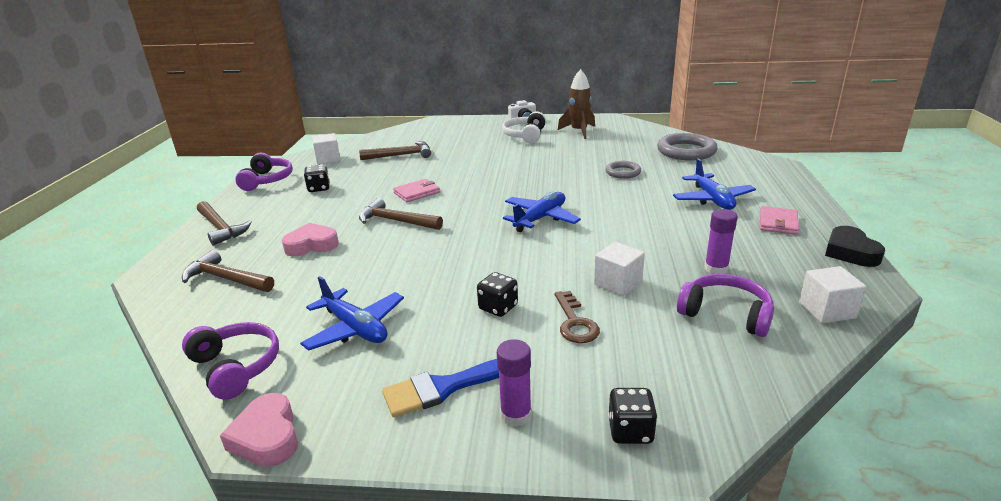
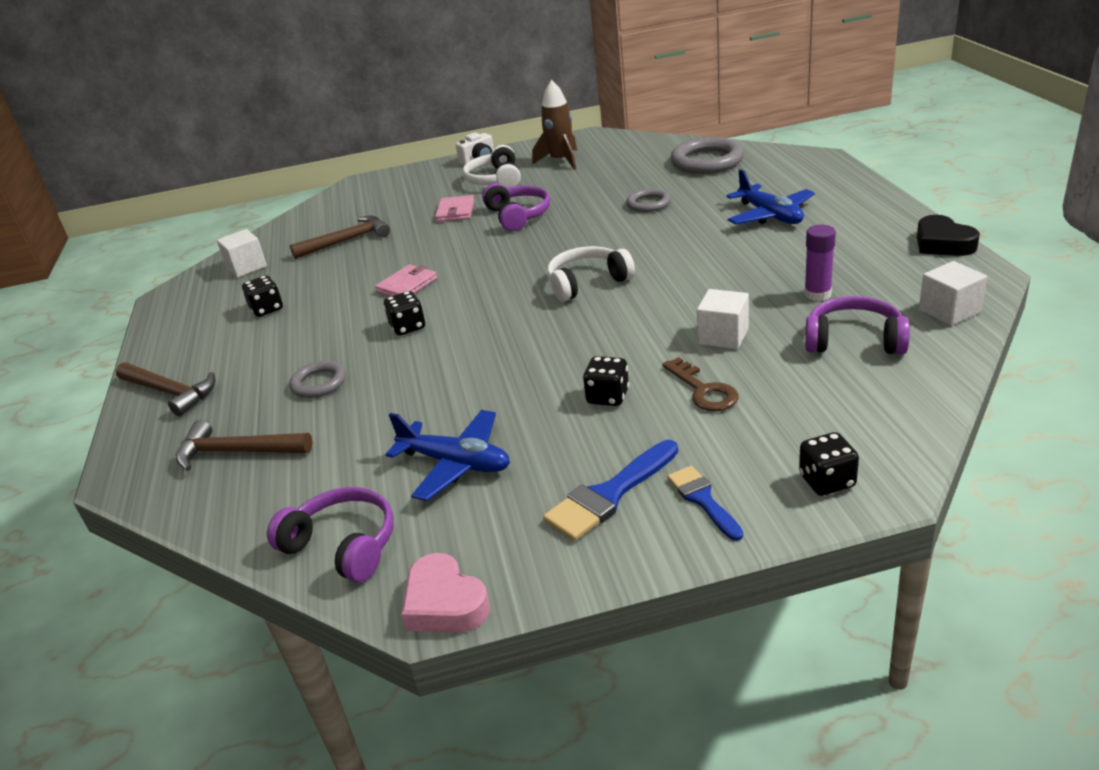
camera: 15 degrees left, 5 degrees up
(267, 180) = (181, 314): purple headphones -> purple headphones (518, 215)
(311, 245) = (319, 383): pink heart -> grey ring
(396, 221) = (408, 327): brown hammer -> black dice
(516, 415) = (703, 500): purple glue stick -> blue brush
(540, 218) = (587, 282): blue plane -> white headphones
(778, 223) = (854, 227): pink wallet -> pink wallet (455, 211)

